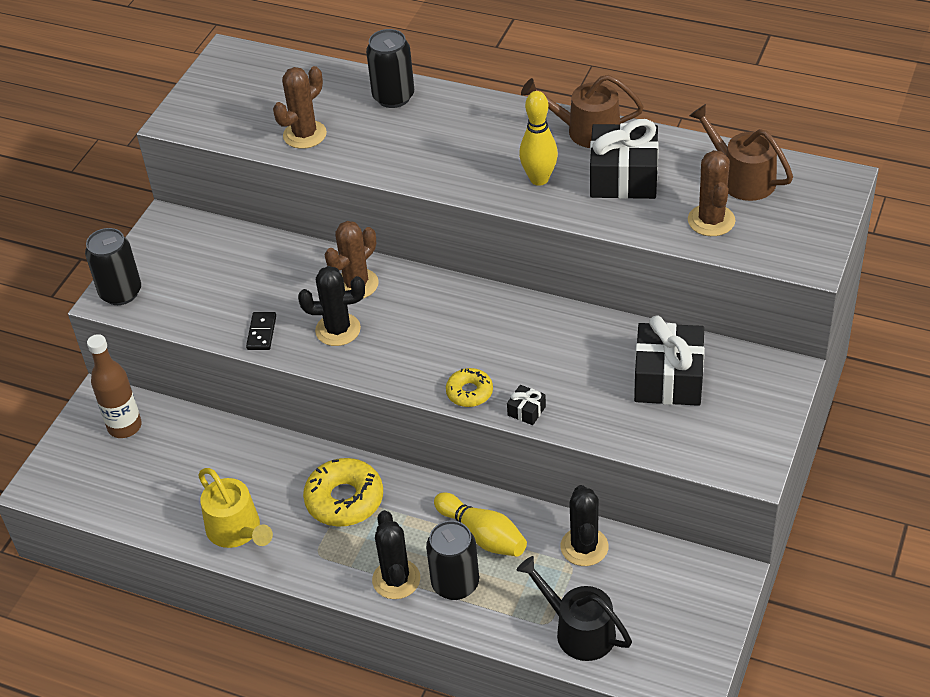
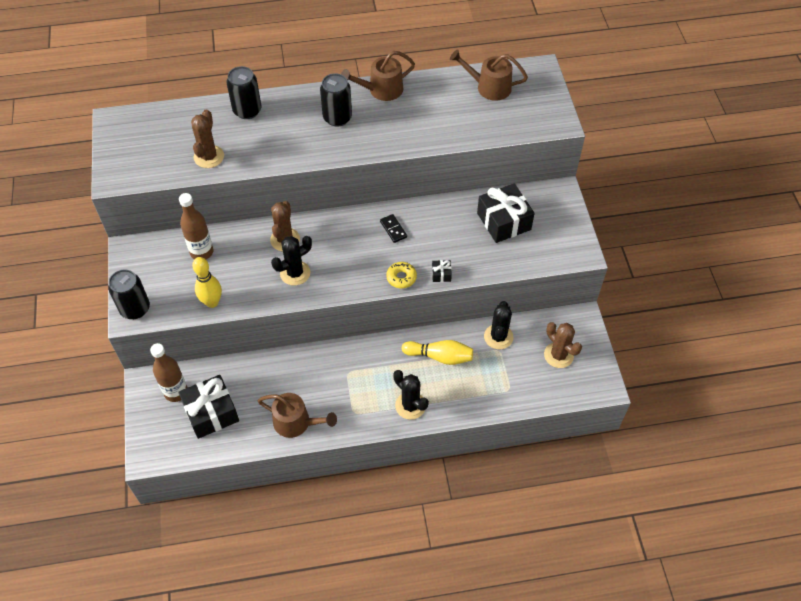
camera: 35 degrees left, 10 degrees up
(237, 530) = (296, 422): yellow watering can -> brown watering can
(245, 259) = (202, 252): none -> brown bottle
(262, 333) = (249, 295): black domino -> black domino (393, 229)
(344, 500) = (347, 373): yellow donut -> none
(455, 584) = (444, 392): black can -> black can (337, 118)
(539, 179) = (376, 131): yellow bowling pin -> yellow bowling pin (212, 302)
(579, 630) = (528, 385): black watering can -> none
(584, 547) = (498, 337): black cactus -> black cactus turned 45 degrees clockwise
(623, 177) = (424, 111): black gift -> black gift (211, 413)
(711, 220) = (491, 119): brown cactus -> brown cactus (558, 355)

